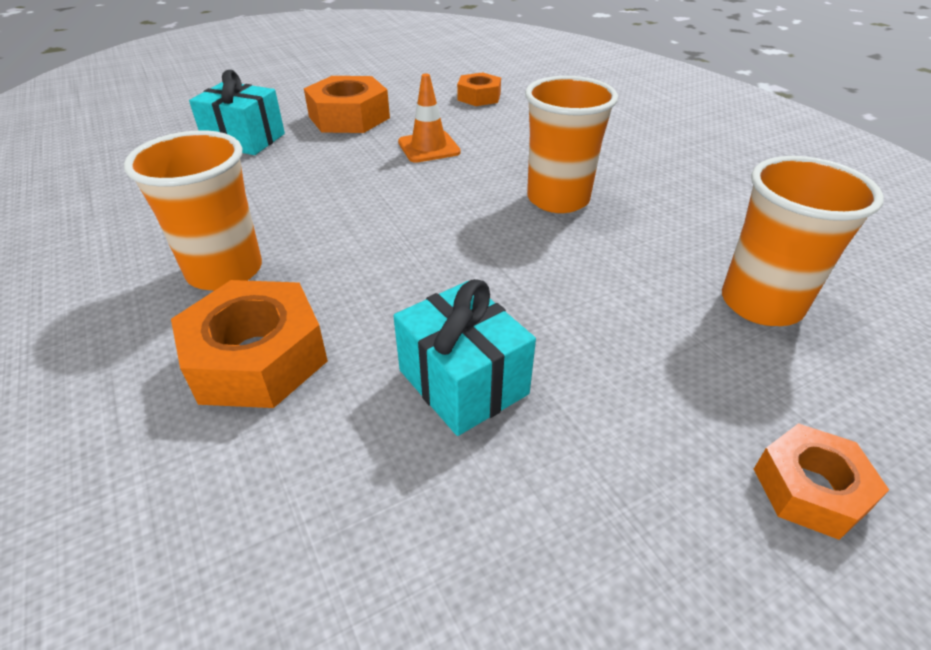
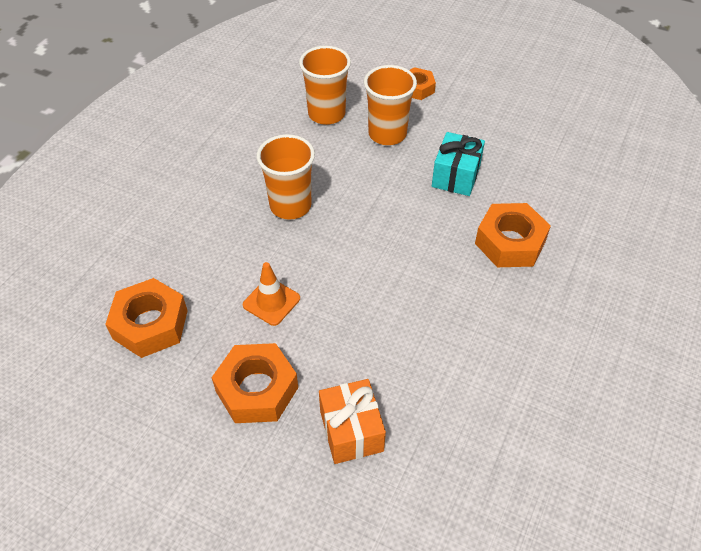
camera: 125 degrees left, 10 degrees up
(225, 271) = (481, 301): orange cup -> orange cup (387, 134)
(245, 139) = (351, 431): turquoise gift -> orange gift
(479, 97) = (150, 324): orange nut -> orange nut, size x1.64

